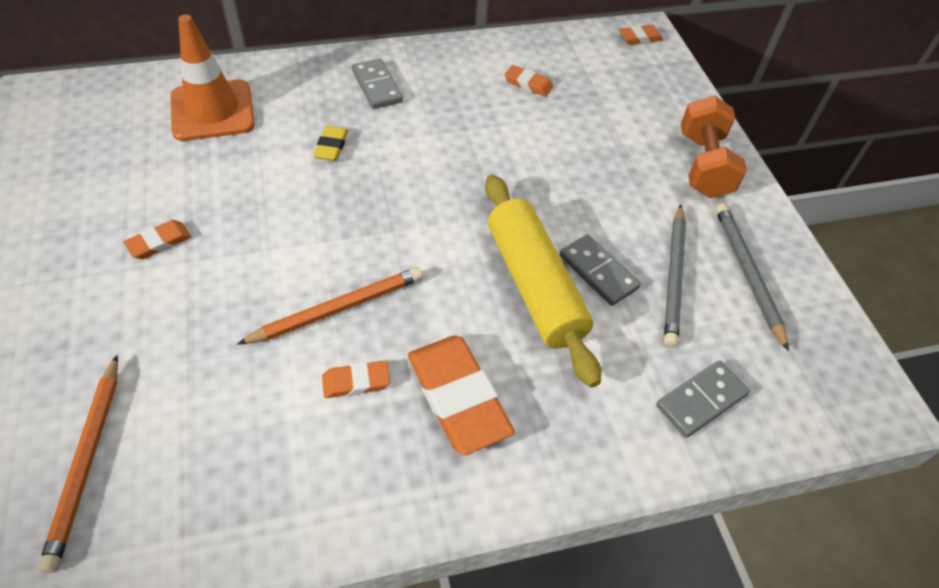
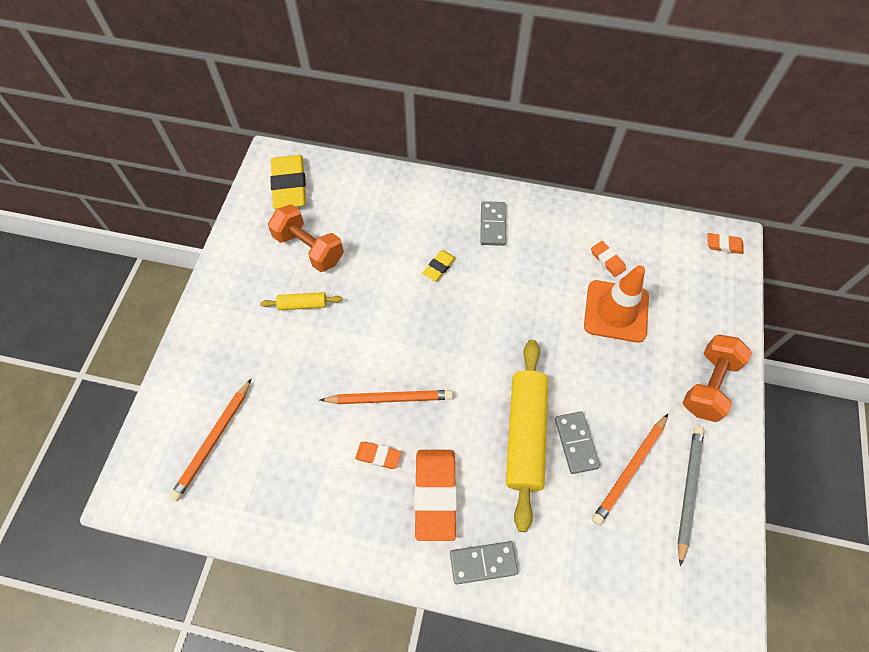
camera: 30 degrees right, 10 degrees up
(78, 116) = (289, 185): none -> yellow eraser
(139, 176) = (309, 248): none -> orange dumbbell
(159, 242) = (303, 304): orange eraser -> yellow rolling pin
(212, 111) = (373, 209): orange traffic cone -> orange traffic cone (616, 311)
(674, 277) = (630, 470): grey pencil -> orange pencil
(701, 400) = (595, 572): grey domino -> grey domino (483, 563)

